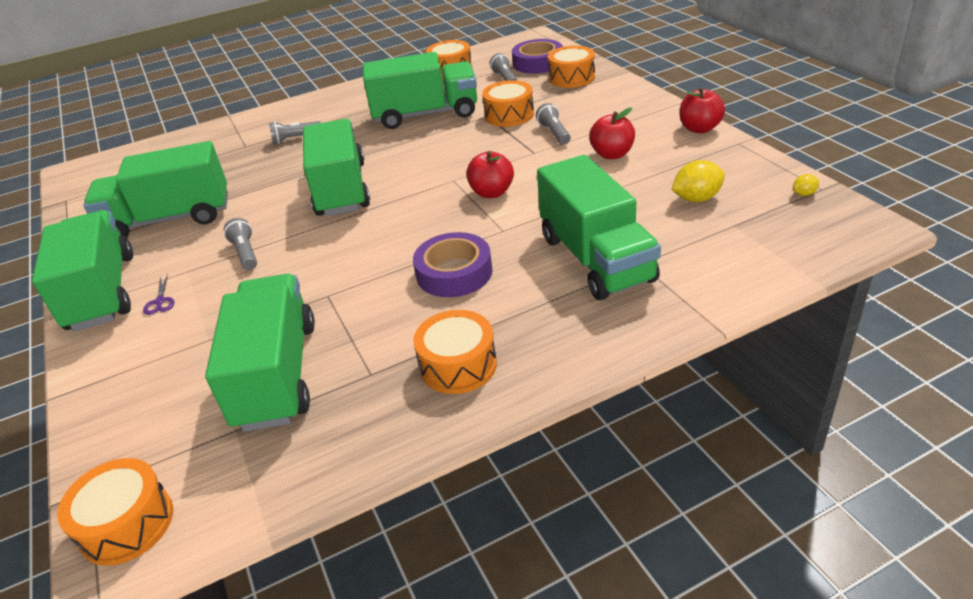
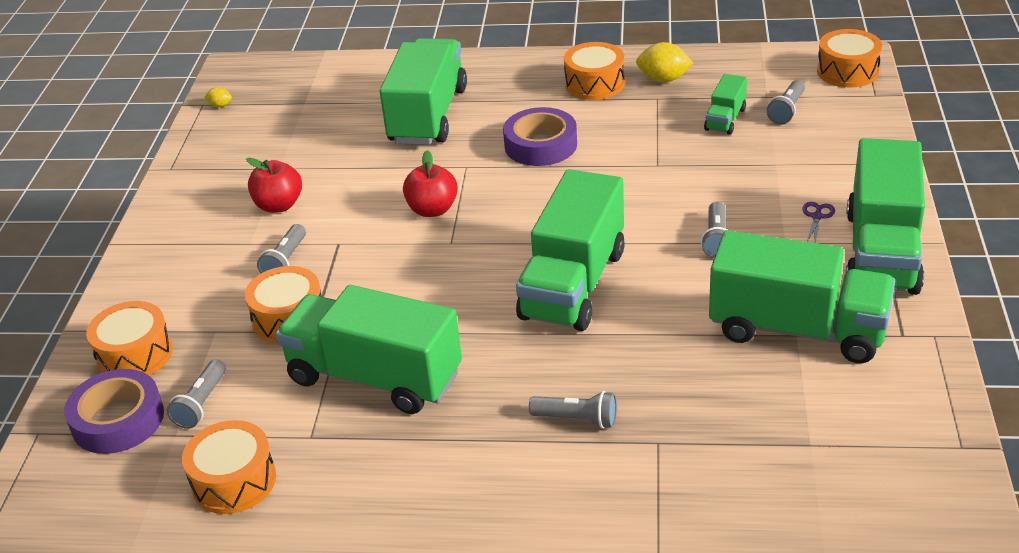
camera: 150 degrees left, 0 degrees up
(206, 415) = (786, 111): none -> grey flashlight
(277, 374) = (725, 119): green truck -> green truck, size x0.46
(696, 198) = (291, 132): yellow lemon -> yellow lemon (663, 79)
(699, 129) = (166, 199): red apple -> none

